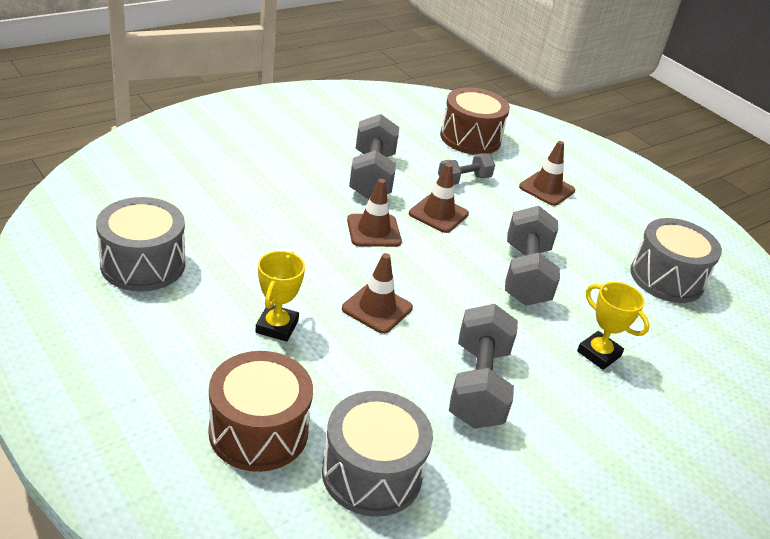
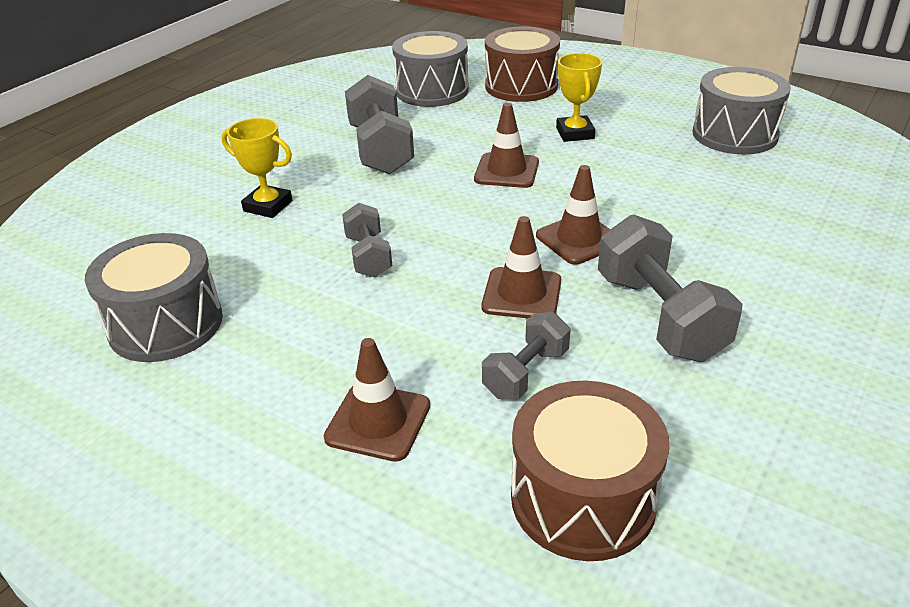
camera: 165 degrees right, 0 degrees up
(525, 275) = (368, 256): grey dumbbell -> grey dumbbell, size x0.58

